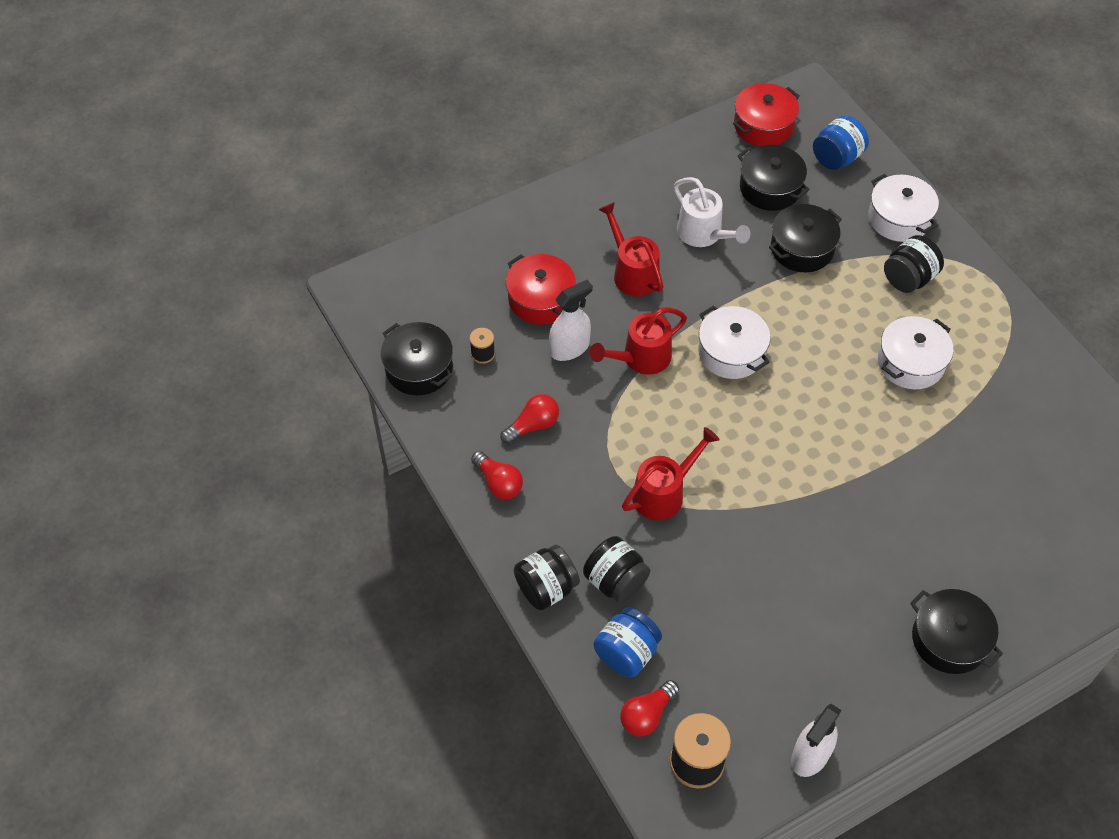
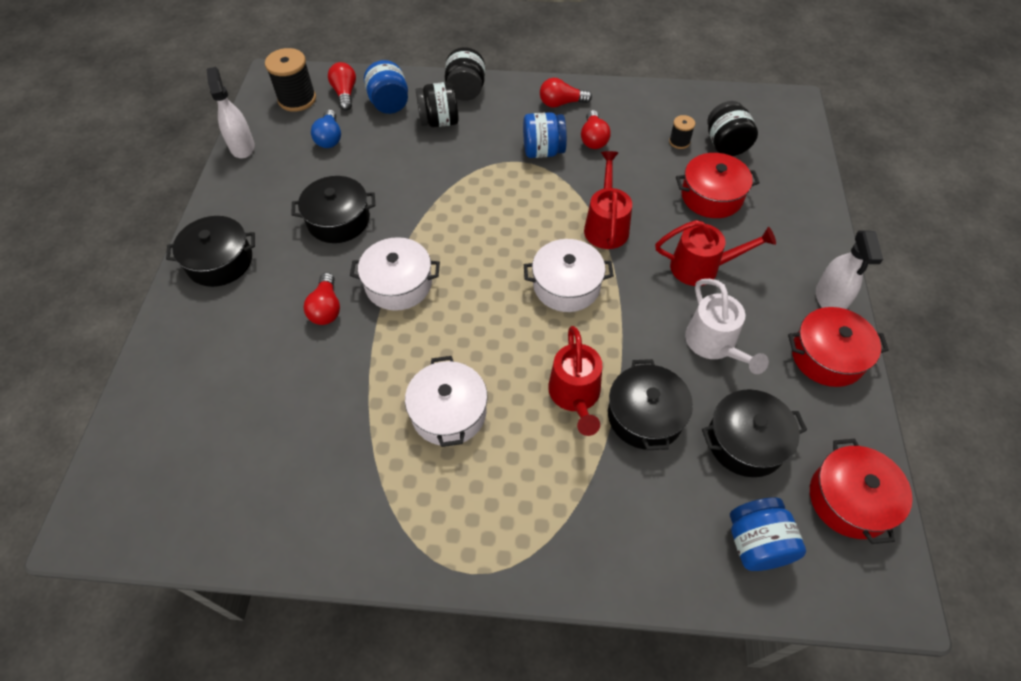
camera: 125 degrees right, 0 degrees up
(419, 368) = (690, 106): black pot -> black pot (338, 220)
(569, 348) = (648, 190): white spray bottle -> white spray bottle (830, 299)
(584, 458) = (543, 151): none -> blue jar
(656, 169) = (827, 356): none -> red pot
(664, 492) = (478, 177): red watering can -> red watering can (575, 396)
(704, 234) = (714, 345): white watering can -> white watering can turned 105 degrees counterclockwise
(725, 673) = (329, 138): none -> blue light bulb
(899, 218) = (626, 542): white pot -> white pot (398, 284)
(908, 278) = (541, 487): black jar -> black jar (726, 145)
(909, 510) = (326, 308): none -> red light bulb

